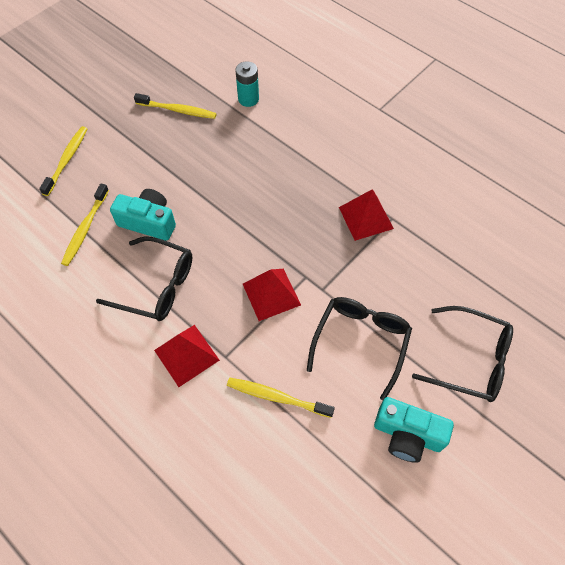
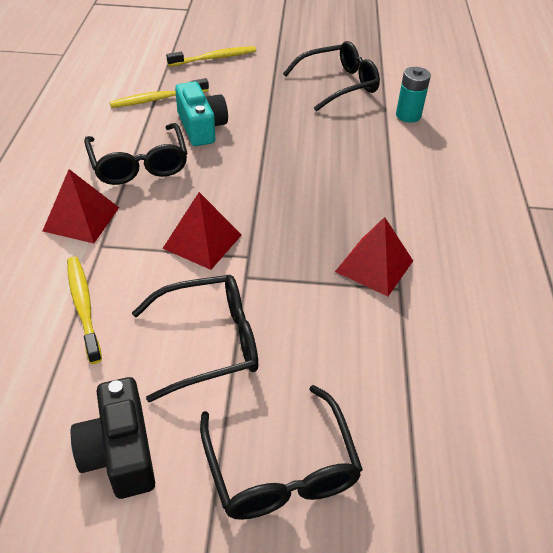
camera: 50 degrees right, 15 degrees down
(178, 110) = (338, 84): yellow toothbrush -> black glasses
(407, 434) = (120, 452): turquoise camera -> black camera

